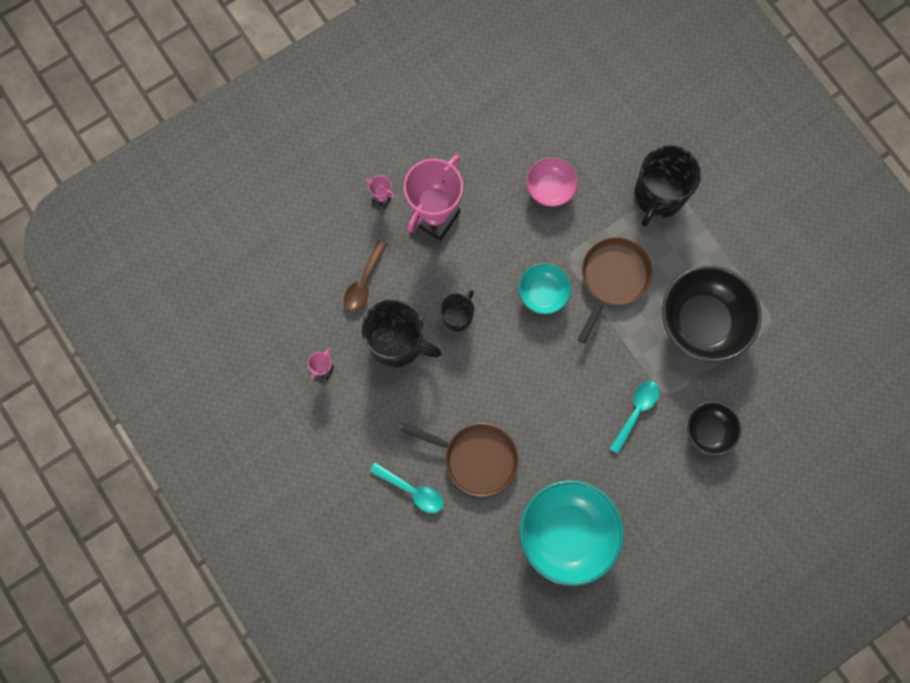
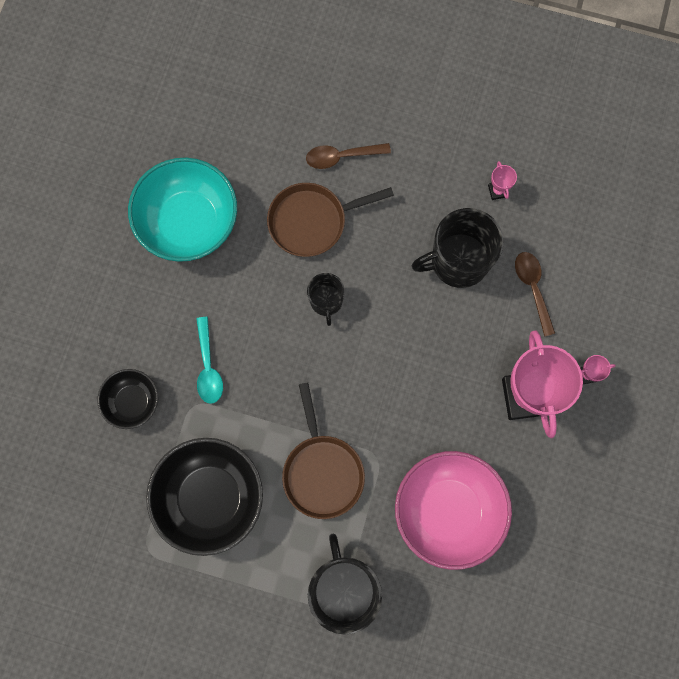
camera: 140 degrees right, 0 degrees up
(412, 490) = (342, 157): turquoise spoon -> brown spoon
(458, 316) = (428, 325): black mug -> black mug (326, 301)
(543, 293) = (372, 405): turquoise bowl -> none
(550, 188) = (448, 511): pink bowl -> pink bowl, size x1.84

